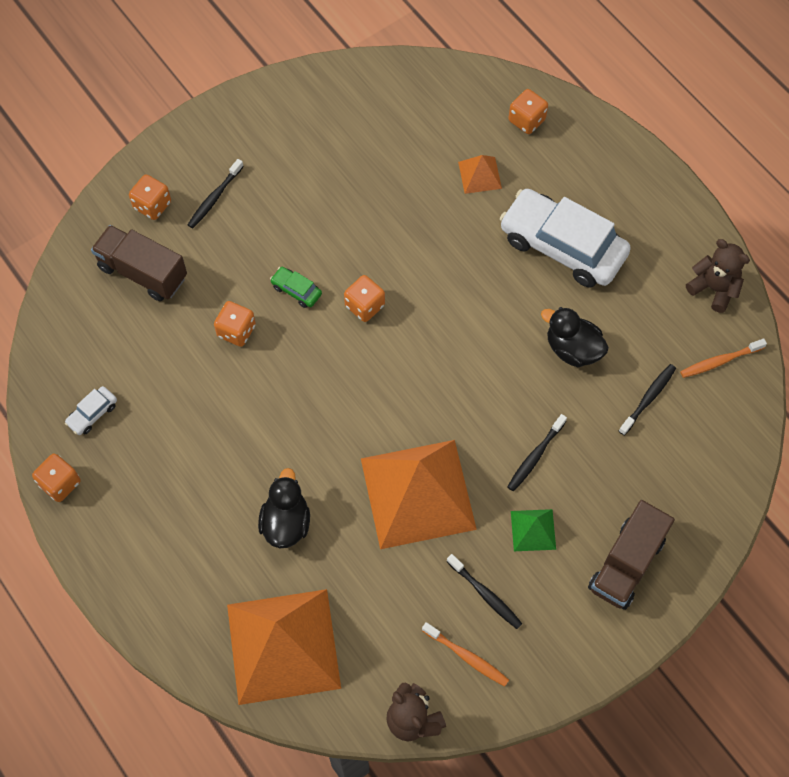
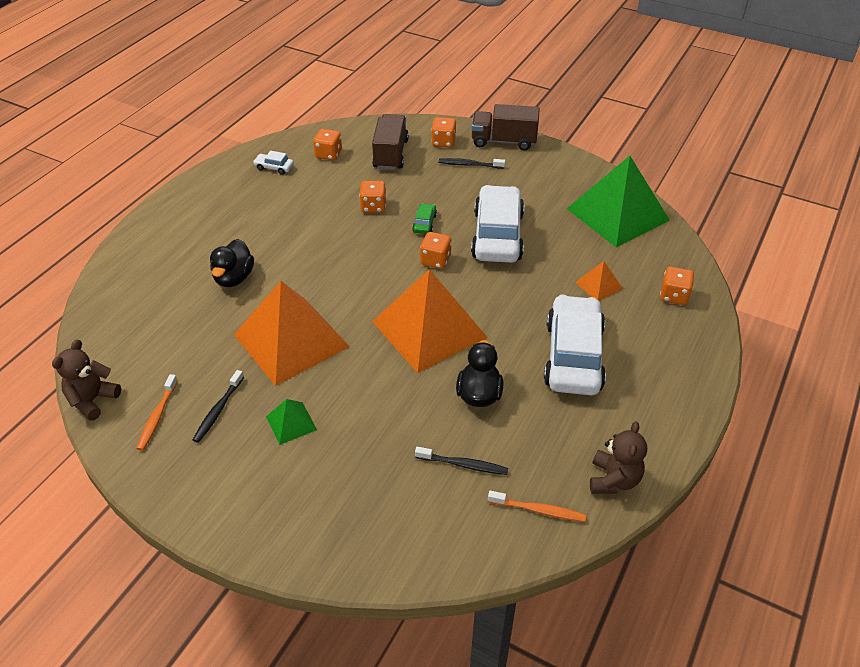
camera: 65 degrees right, 20 degrees down
(60, 483) = (218, 171): orange dice -> orange dice (328, 154)
(283, 646) = (134, 308): orange pyramid -> orange pyramid (429, 329)
(286, 522) = (234, 278): black duck -> black duck turned 120 degrees clockwise
(356, 228) = (497, 235): none -> white car
(383, 100) = (617, 214): none -> green pyramid
(535, 456) = (361, 402): black toothbrush -> none
(626, 564) = (286, 501): brown truck -> brown truck (503, 141)
(720, 361) = (538, 510): orange toothbrush -> orange toothbrush turned 150 degrees clockwise

